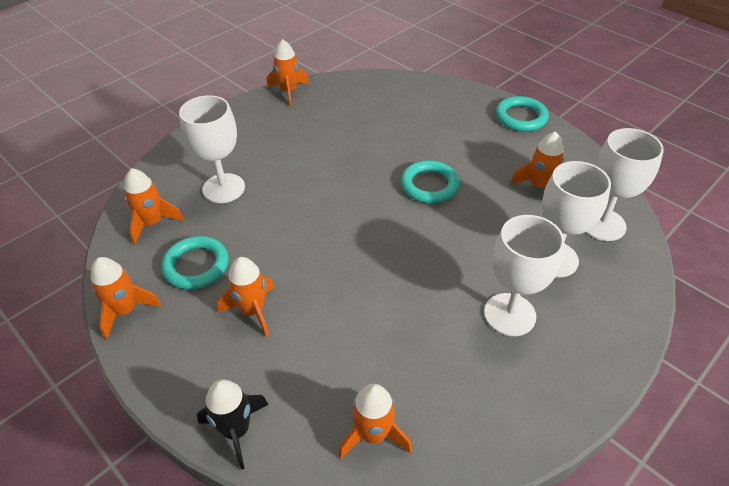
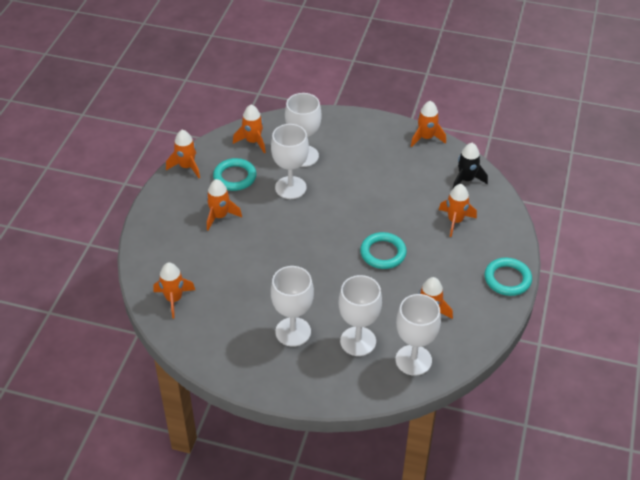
camera: 60 degrees right, 0 degrees up
(236, 430) = (145, 246): black rocket -> black rocket (466, 180)
(265, 220) = (290, 187): none -> white goblet
(420, 118) = (455, 221): none -> orange rocket

